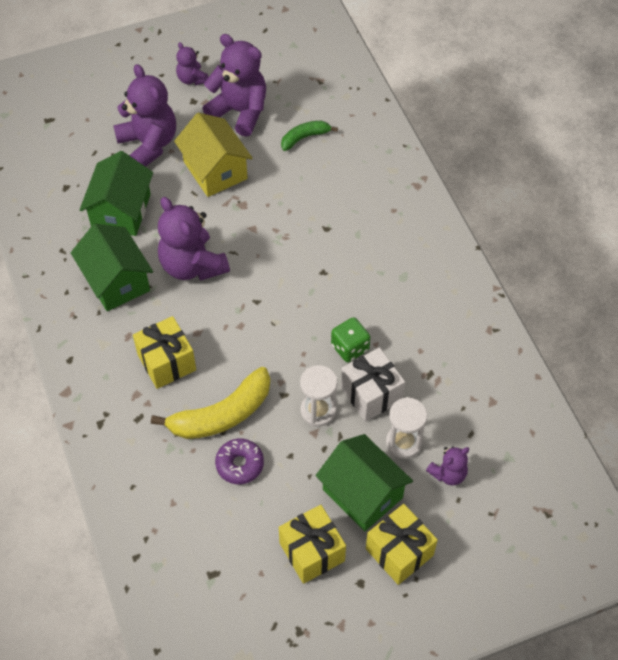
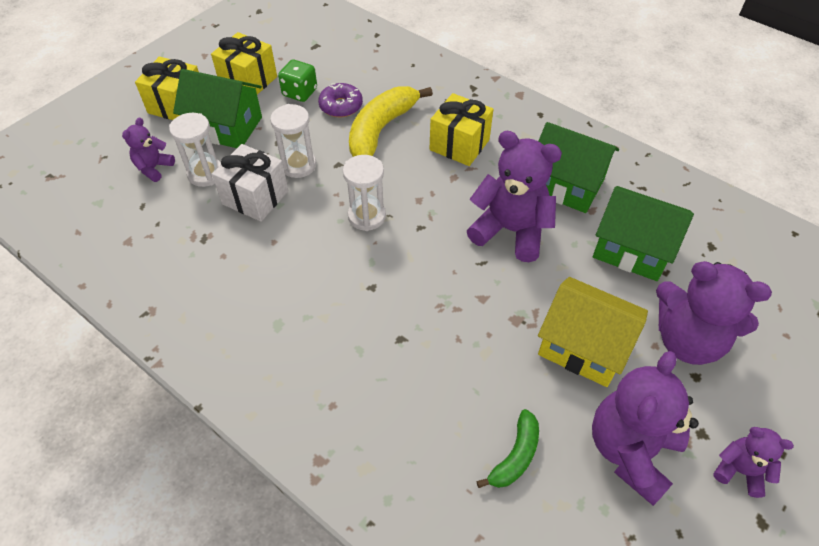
camera: 150 degrees right, 5 degrees down
(121, 211) = (632, 249): green house -> green house turned 45 degrees counterclockwise
(240, 111) = (630, 450): purple teddy bear -> purple teddy bear turned 120 degrees clockwise
(291, 331) = (367, 216): none -> white hourglass
(350, 347) = (298, 227): green dice -> green dice (300, 92)

